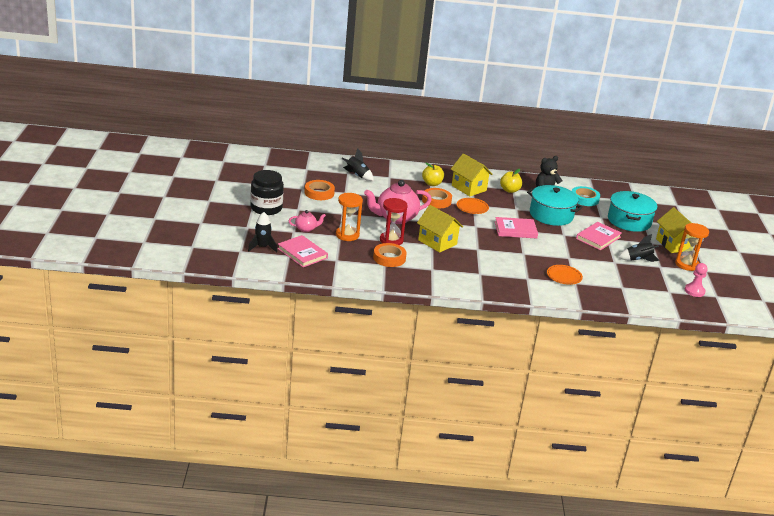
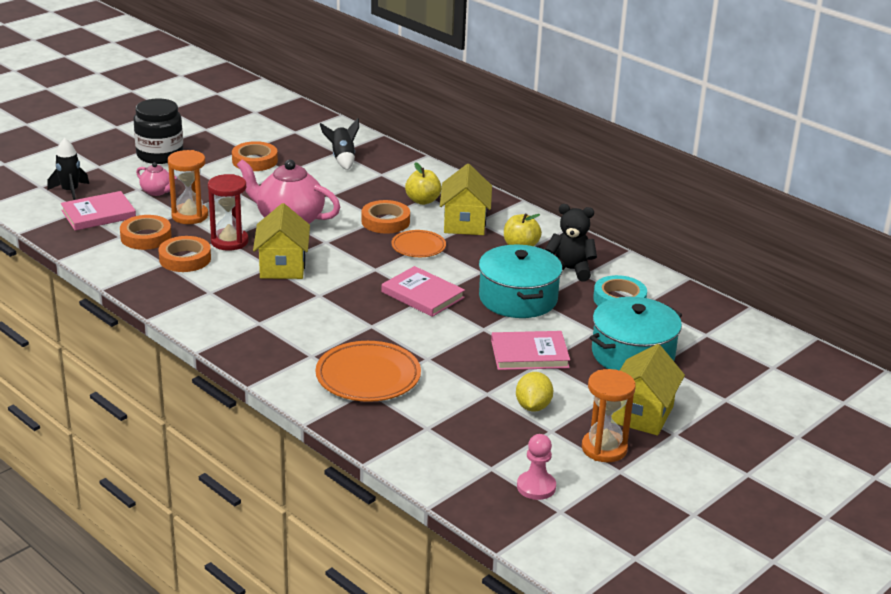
camera: 45 degrees right, 0 degrees up
(302, 253) = (98, 214): pink book -> pink book turned 60 degrees clockwise
(349, 255) = (146, 237): none -> orange tape
(564, 276) = (368, 376): orange plate -> orange plate, size x1.66
(638, 259) = (533, 407): black rocket -> yellow lemon

